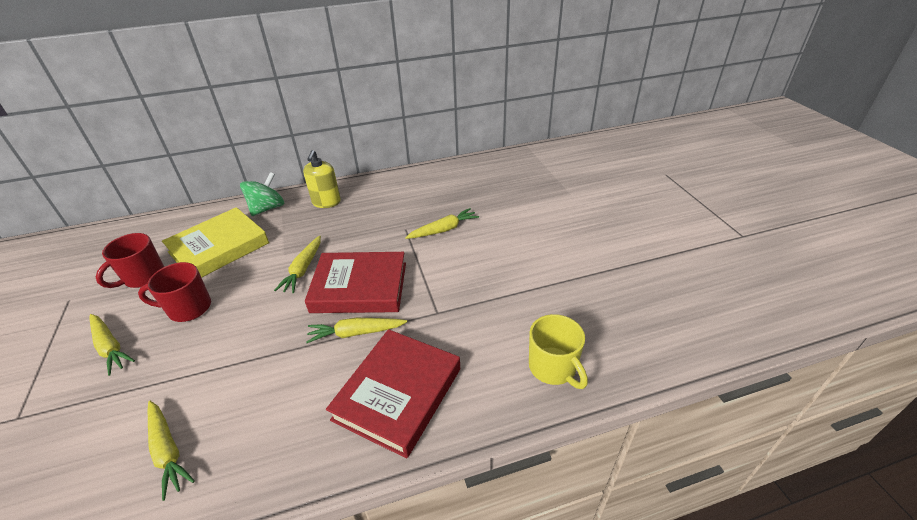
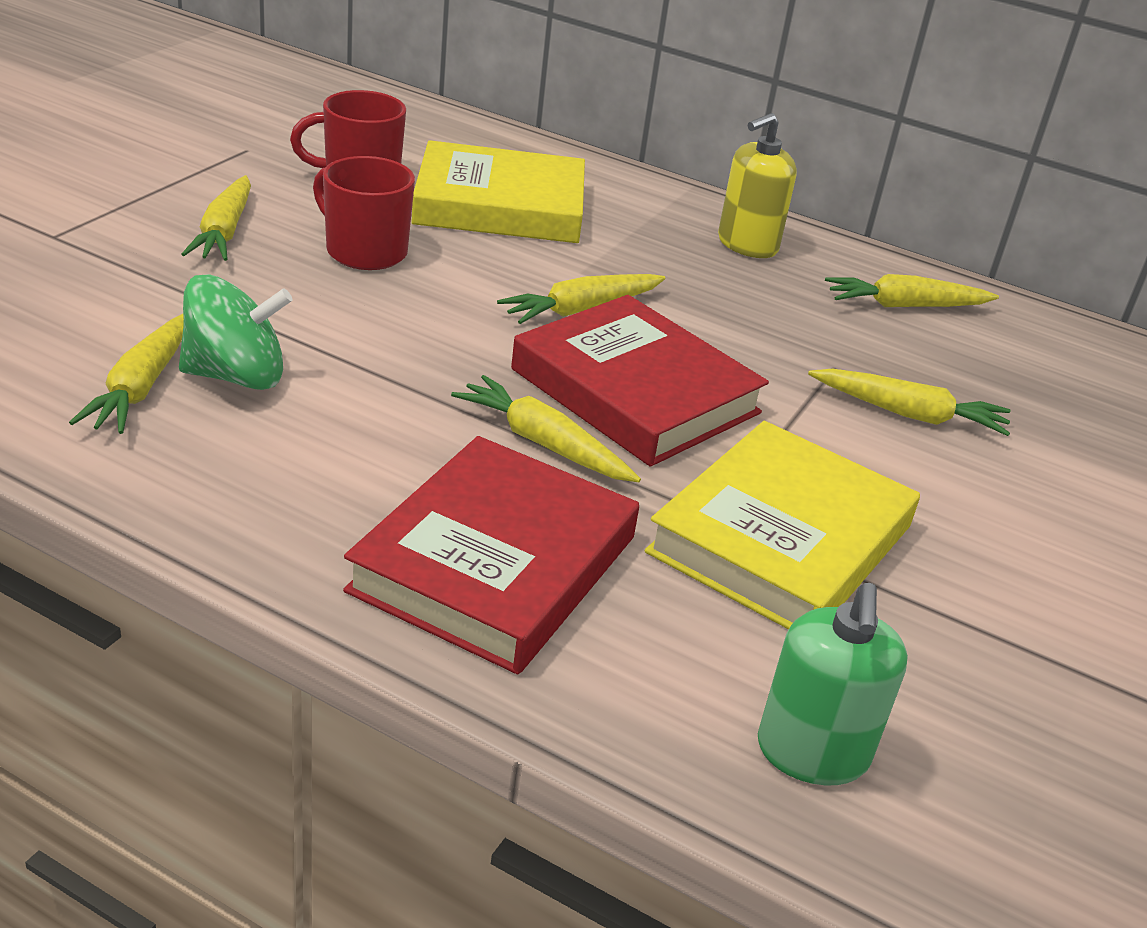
camera: 40 degrees right, 5 degrees down
(267, 208) = (638, 197): green spinning top -> green spinning top (236, 376)
(398, 191) = (905, 306): none -> yellow carrot
(398, 394) = (495, 564): red book -> red book turned 45 degrees counterclockwise
(463, 304) = (781, 539): none -> yellow book
(553, 368) = (812, 752): yellow mug -> green soap dispenser

